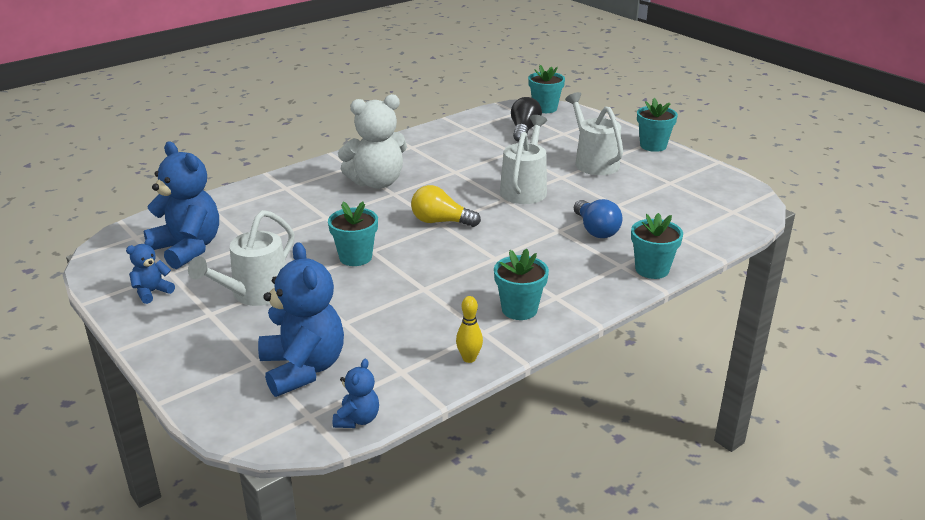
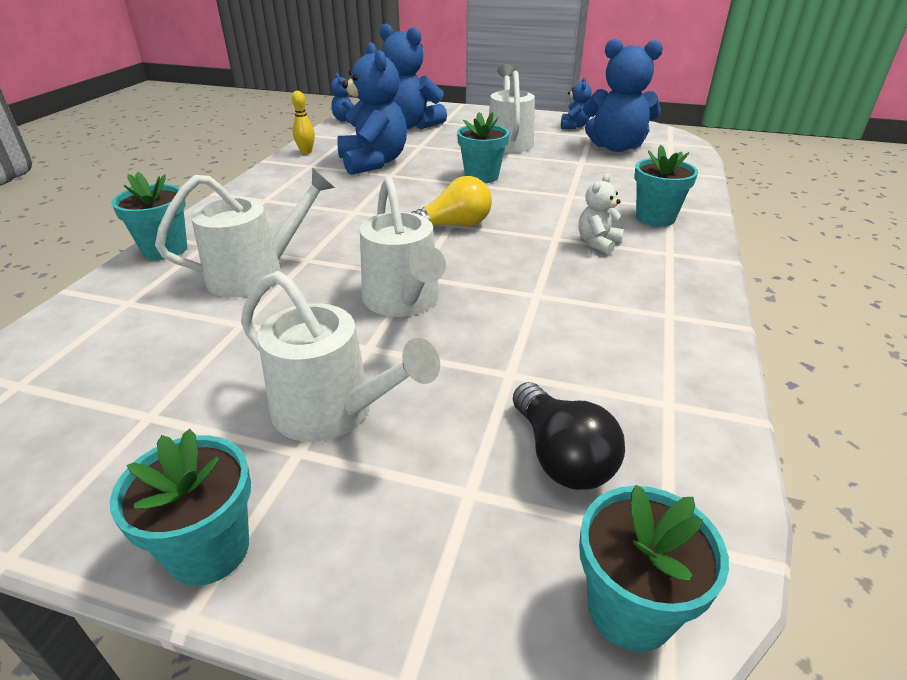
camera: 145 degrees right, 5 degrees up
(377, 182) = (598, 243): white teddy bear -> white teddy bear, size x0.49
(420, 312) = (373, 162): none -> blue teddy bear
(519, 309) = (292, 183): turquoise flower pot -> turquoise flower pot (655, 218)
(595, 230) = (257, 274): blue light bulb -> white watering can

